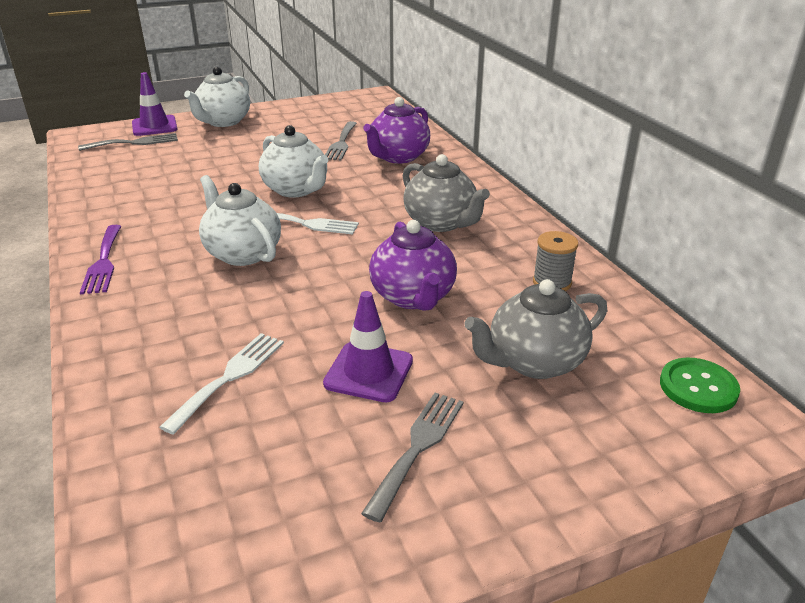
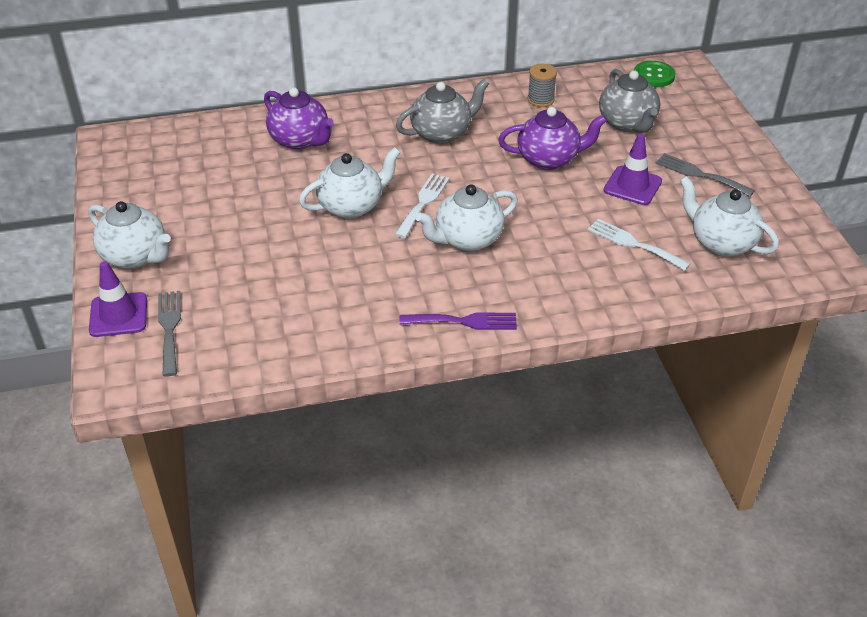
camera: 80 degrees left, 10 degrees up
(230, 474) = (721, 242): none -> white teapot
(341, 143) = (247, 172): grey fork -> none

